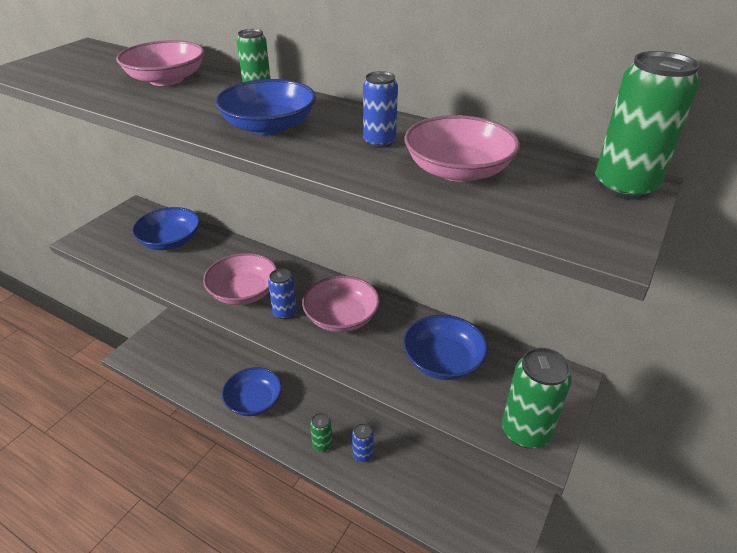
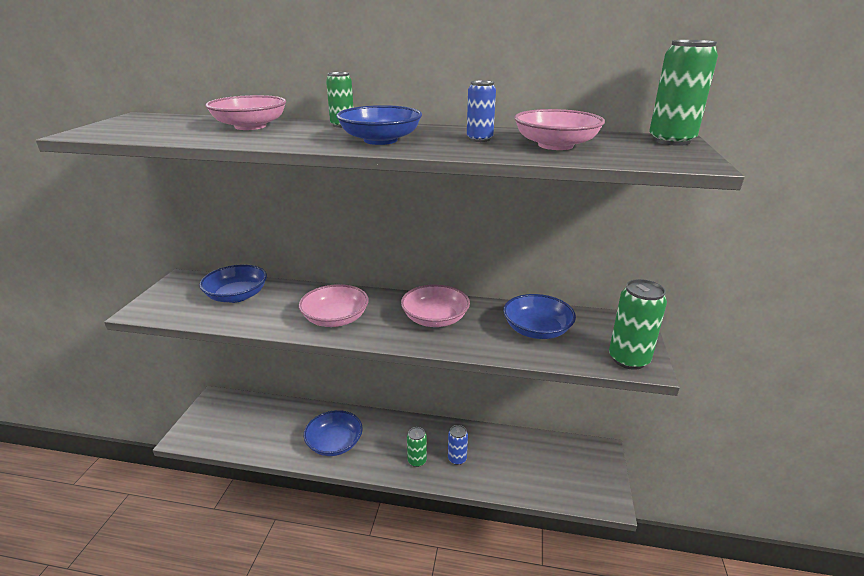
camera: 20 degrees left, 10 degrees down
(285, 312) = (383, 325): blue can -> none

